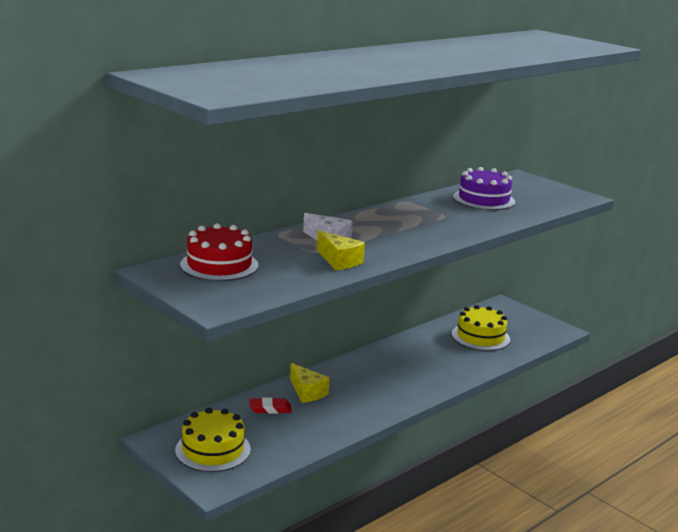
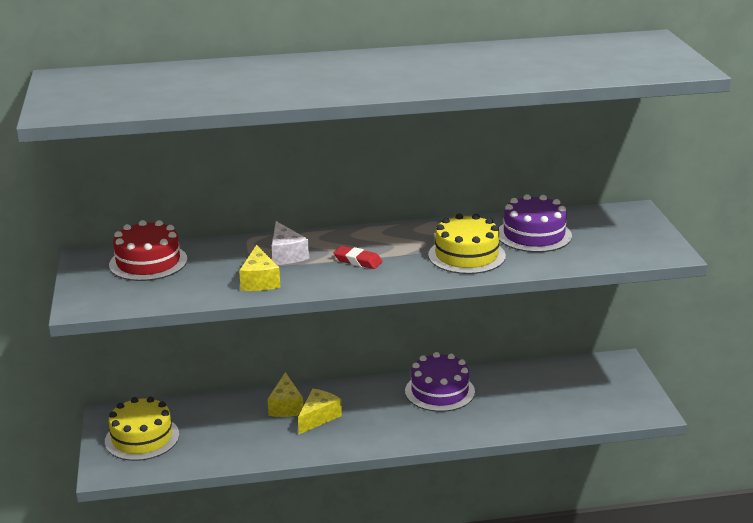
camera: 35 degrees right, 5 degrees up
(270, 409) = (233, 413): red eraser -> red eraser (358, 261)
(343, 393) = (318, 417): none -> yellow cheese
(410, 352) = (439, 391): none -> purple cake
(480, 337) = (541, 394): yellow cake -> yellow cake (466, 255)

